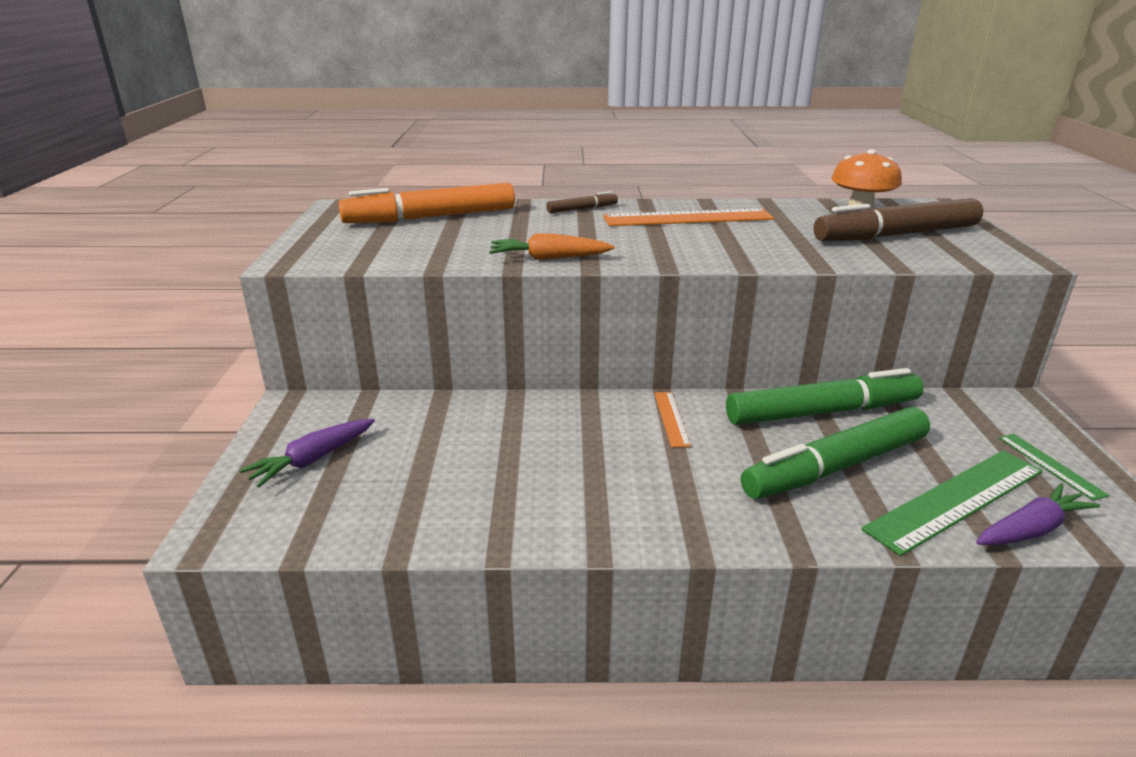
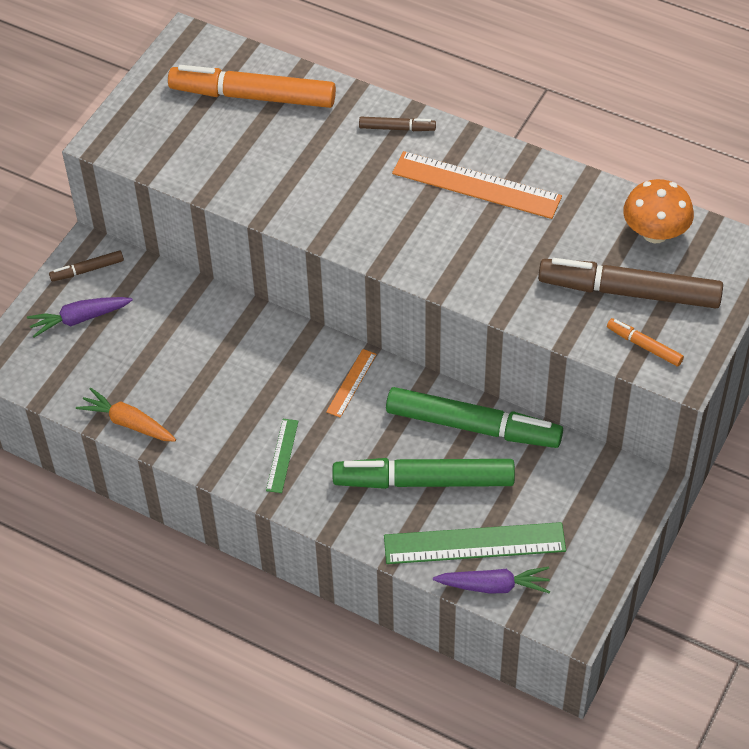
camera: 30 degrees right, 25 degrees up
(300, 419) = (88, 270): none -> brown marker
(549, 258) = (299, 214): orange carrot -> orange carrot (128, 423)
(963, 254) = (644, 346): none -> orange marker
(1050, 465) = (581, 549): green ruler -> green ruler (282, 455)

